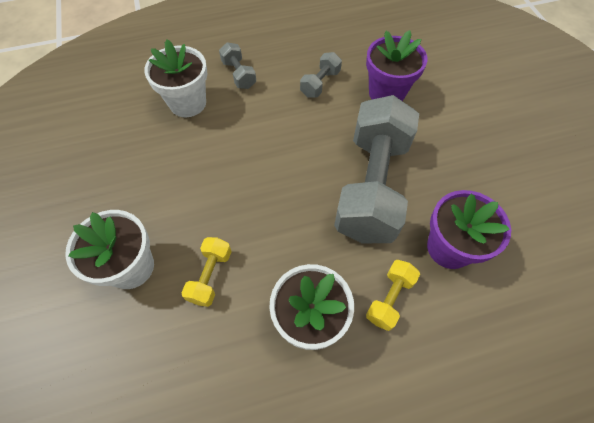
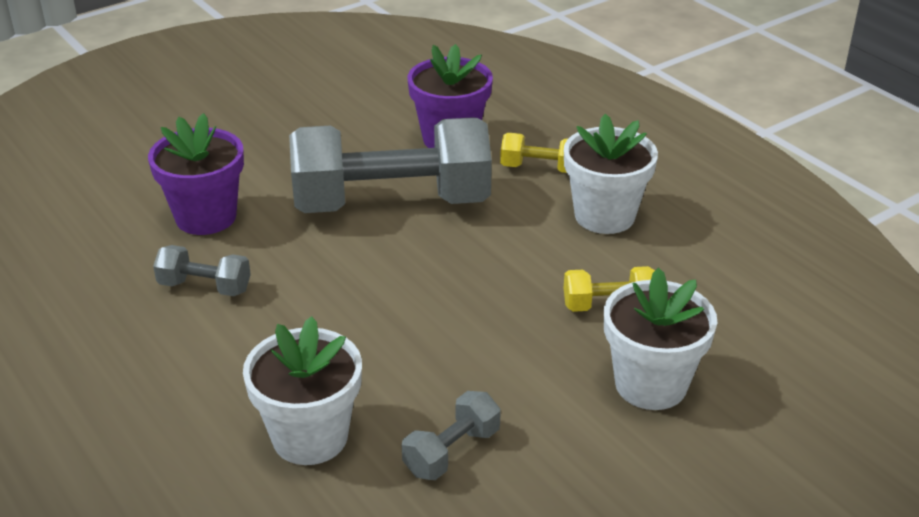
camera: 110 degrees left, 25 degrees down
(239, 74) = (210, 391): grey dumbbell -> grey dumbbell (452, 452)

